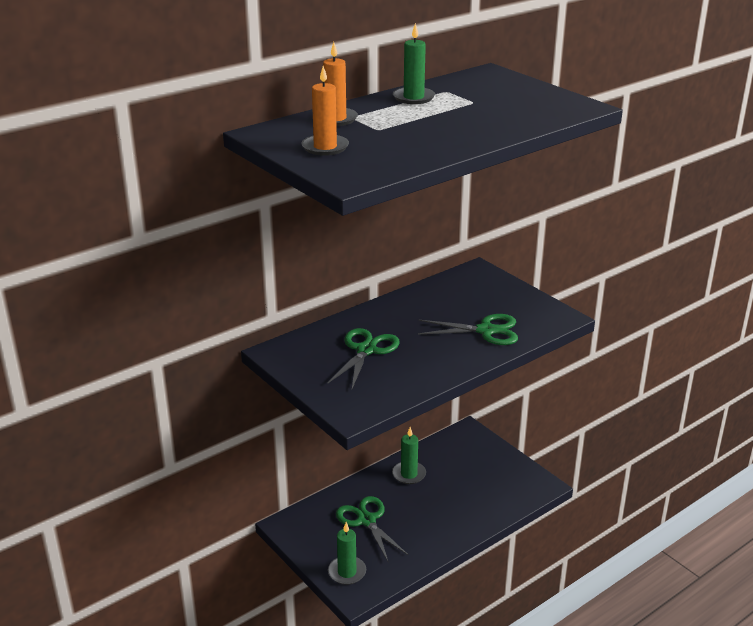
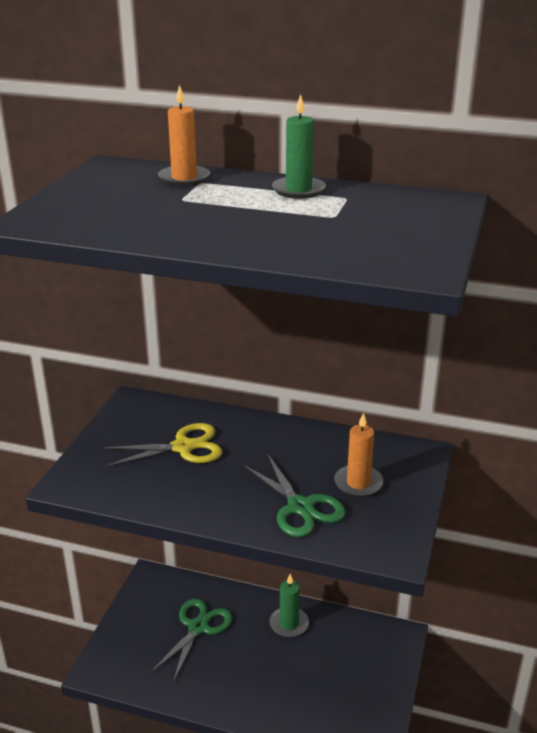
camera: 55 degrees right, 0 degrees up
(325, 147) = (101, 193): orange candle -> orange candle (358, 483)
(347, 572) = (119, 650): green candle -> none
(366, 350) = (183, 447): green scissors -> yellow scissors

